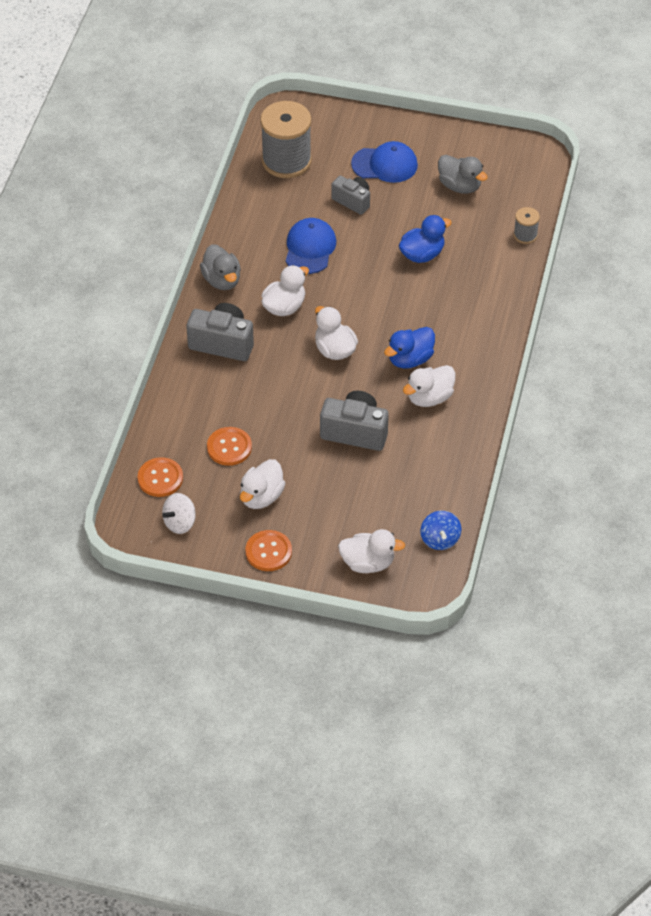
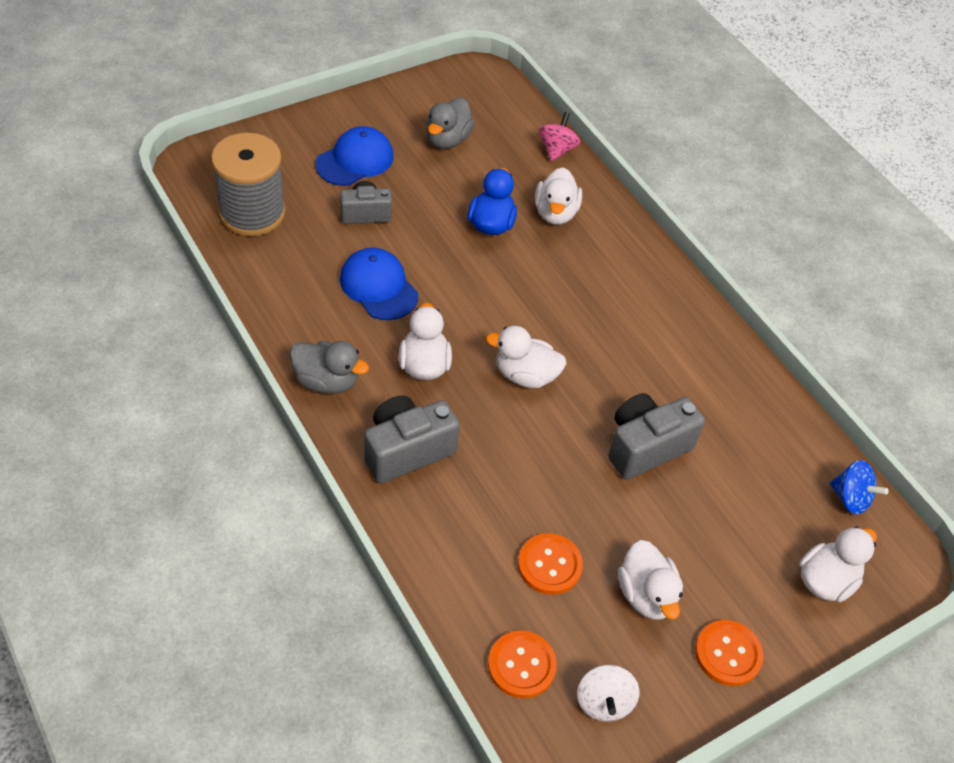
camera: 50 degrees left, 0 degrees up
(410, 359) = (603, 334): blue duck -> none
(429, 397) = (666, 359): white duck -> white duck (555, 213)
(460, 186) = (447, 140): grey duck -> grey duck turned 120 degrees clockwise
(525, 235) = (556, 150): grey spool -> pink spinning top

